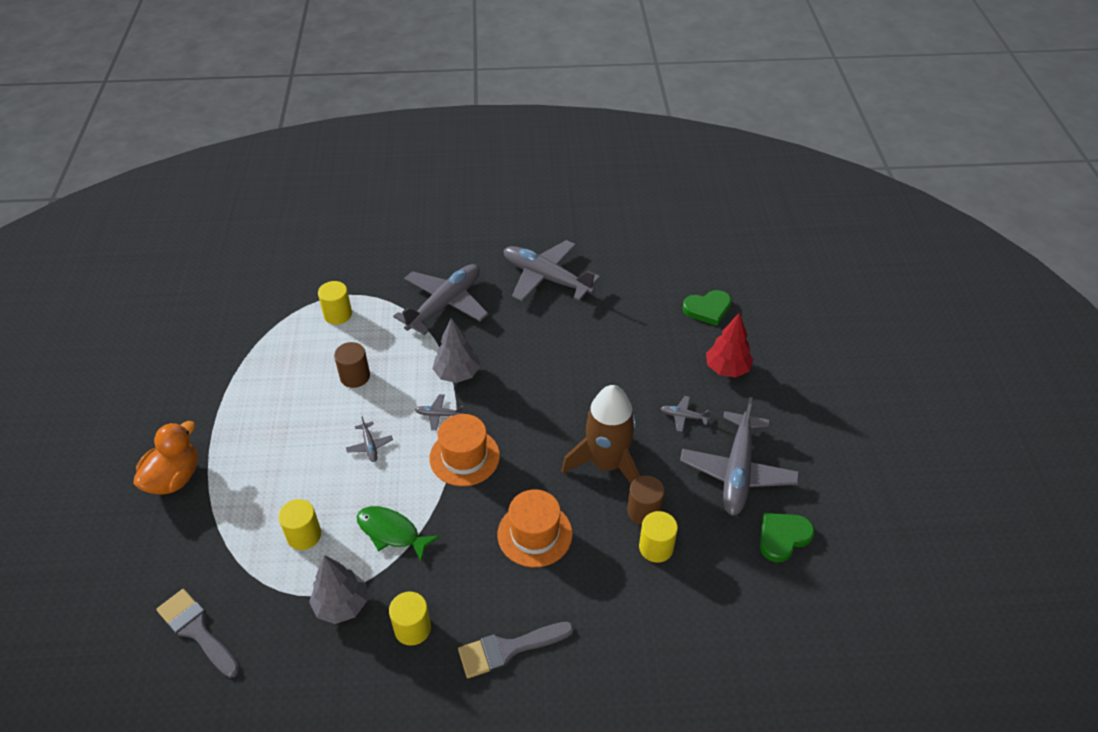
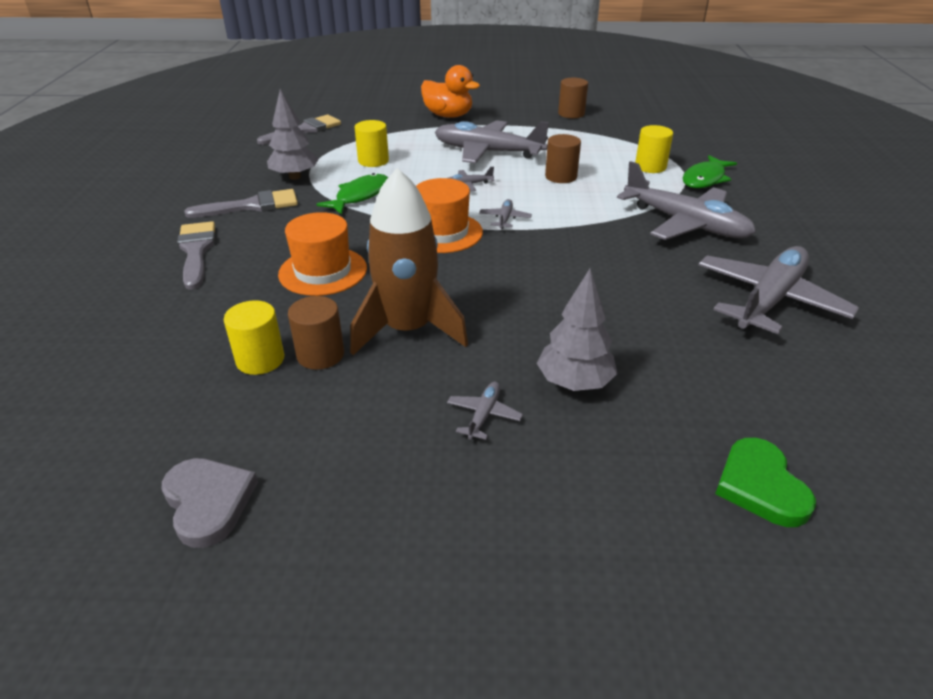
camera: 95 degrees right, 10 degrees down
(191, 365) = (571, 114): none -> brown cylinder
(365, 283) = (705, 179): none -> green fish
(412, 628) = (252, 206): yellow cylinder -> grey brush
(457, 374) = (567, 230): grey tree -> grey tree (574, 383)
(727, 369) = (596, 490): red tree -> none
(737, 471) = (357, 465): grey plane -> grey plane (487, 152)
(783, 537) = (208, 502): green heart -> grey heart

